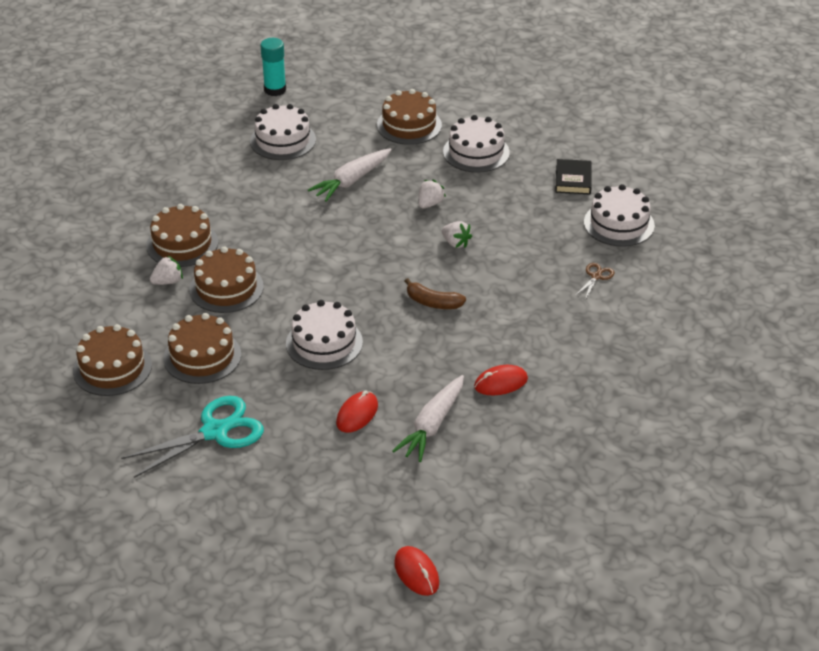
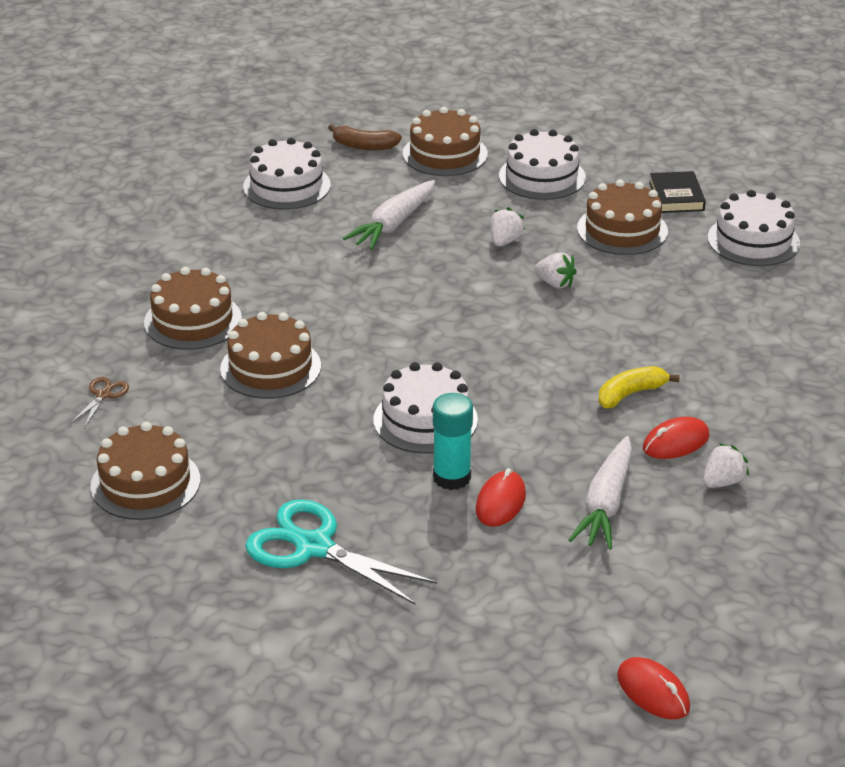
camera: 10 degrees left, 5 degrees down
(168, 281) = (188, 368): white strawberry -> white strawberry (722, 482)
(202, 356) = (265, 455): brown cake -> brown cake (622, 230)
(214, 432) = (314, 547): turquoise scissors -> turquoise scissors turned 105 degrees counterclockwise
(275, 90) = (256, 129): turquoise glue stick -> turquoise glue stick (451, 477)
(433, 302) = (551, 356): brown banana -> brown banana (364, 146)
(481, 340) = (630, 394): none -> yellow banana
(596, 276) = (749, 304): brown scissors -> brown scissors (103, 395)

